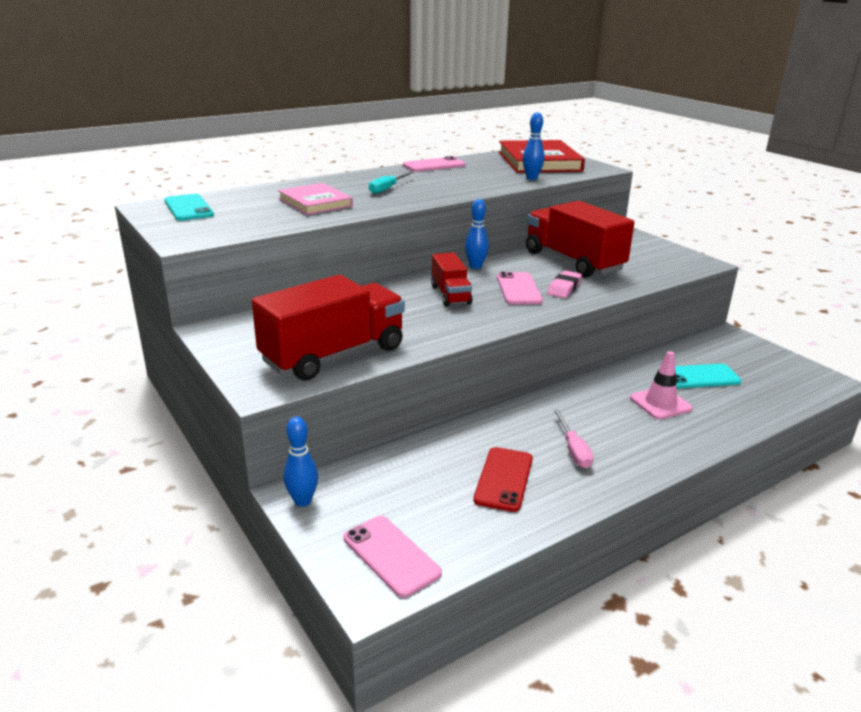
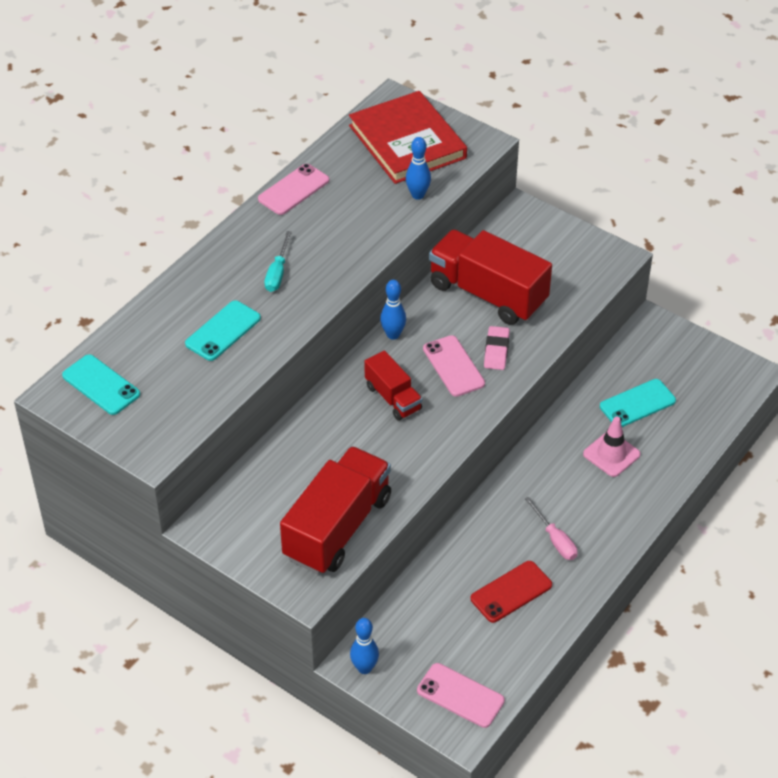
camera: 20 degrees left, 20 degrees up
(315, 203) = (223, 331): pink book -> turquoise phone
(503, 479) = (511, 592): red phone -> red phone turned 60 degrees clockwise

